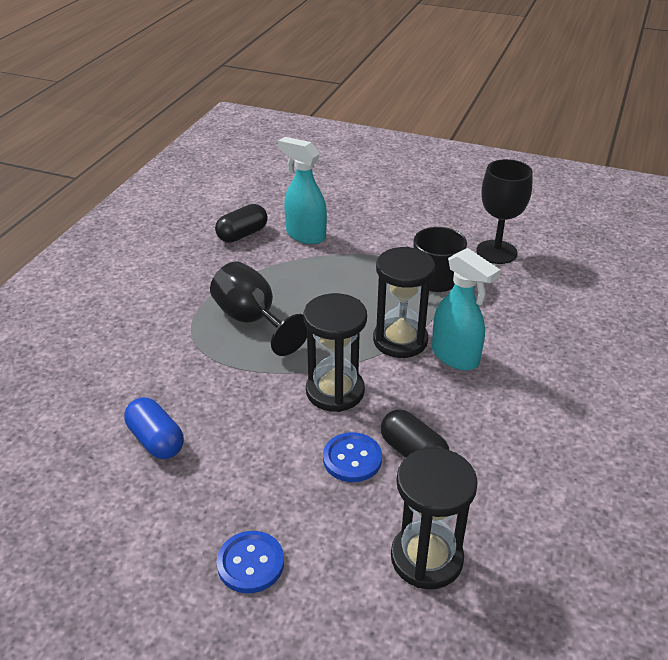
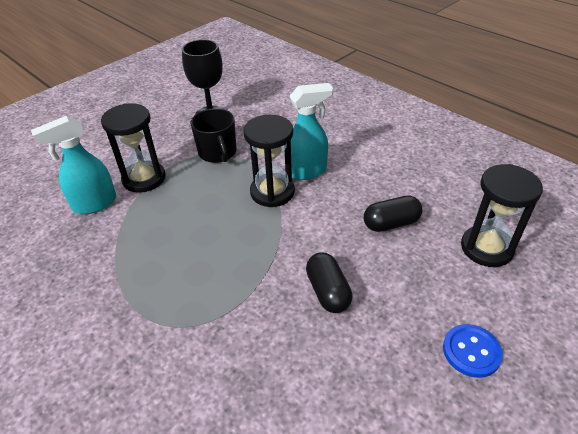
camera: 65 degrees left, 5 degrees up
(156, 440) = (306, 391): blue capsule -> none
(242, 234) = (49, 246): black capsule -> black capsule (328, 291)
(253, 320) = (185, 273): black goblet -> none
(335, 391) = (307, 245): black hourglass -> black hourglass (144, 178)
(352, 459) = (384, 257): blue button -> none

